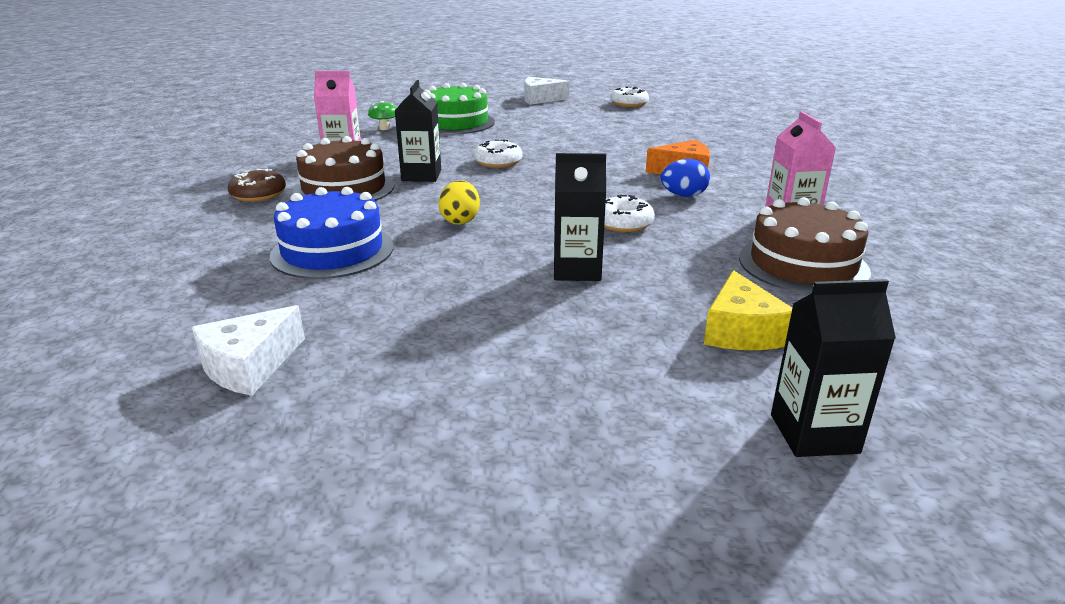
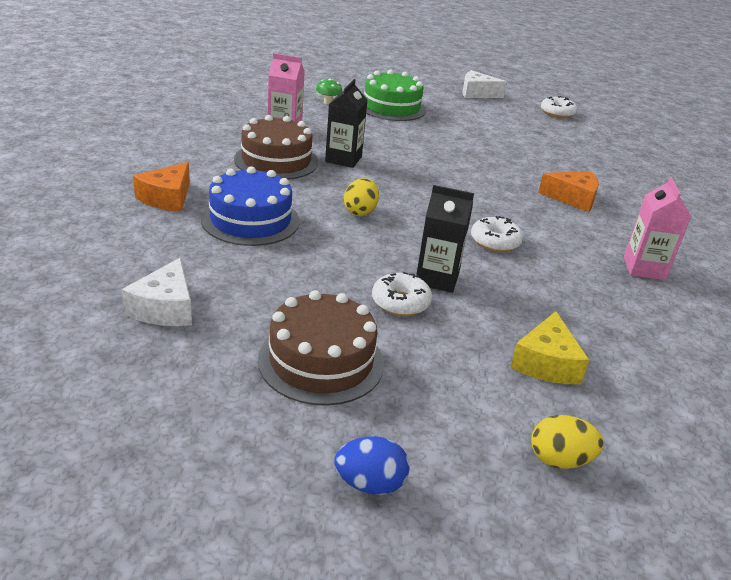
camera: 10 degrees right, 5 degrees up
(220, 246) = (167, 198): none -> orange cheese
(249, 366) = (165, 308): white cheese -> white cheese turned 45 degrees counterclockwise
(258, 194) = (207, 153): brown donut -> none
(498, 162) = (413, 157): white donut -> white donut (400, 302)
(683, 195) = (560, 224): blue egg -> blue egg (370, 484)
(803, 264) = (631, 314): brown cake -> brown cake (321, 361)
(814, 433) = (559, 460): black carton -> yellow egg

